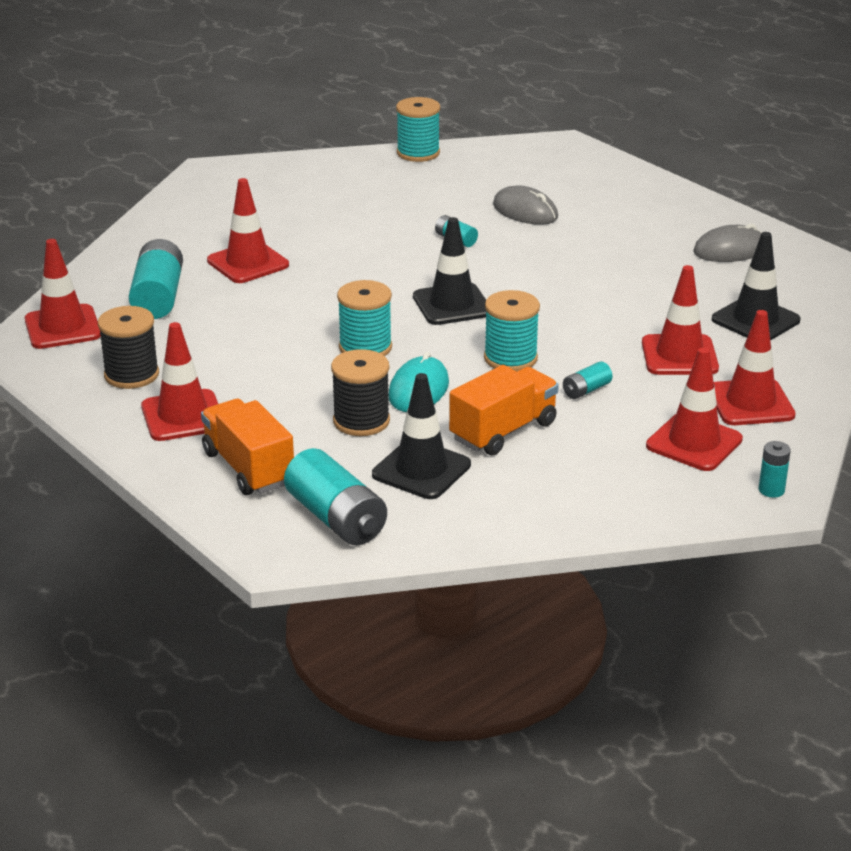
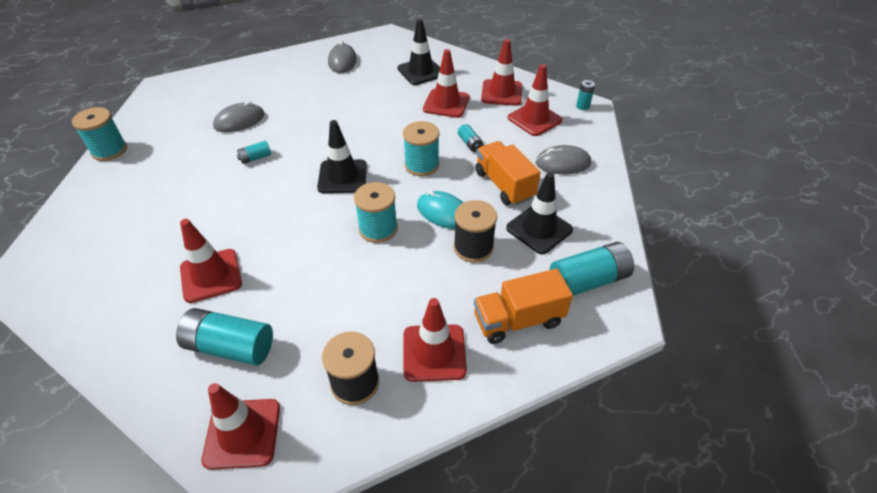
camera: 75 degrees left, 15 degrees up
(588, 480) = (563, 163): none -> grey mouse

